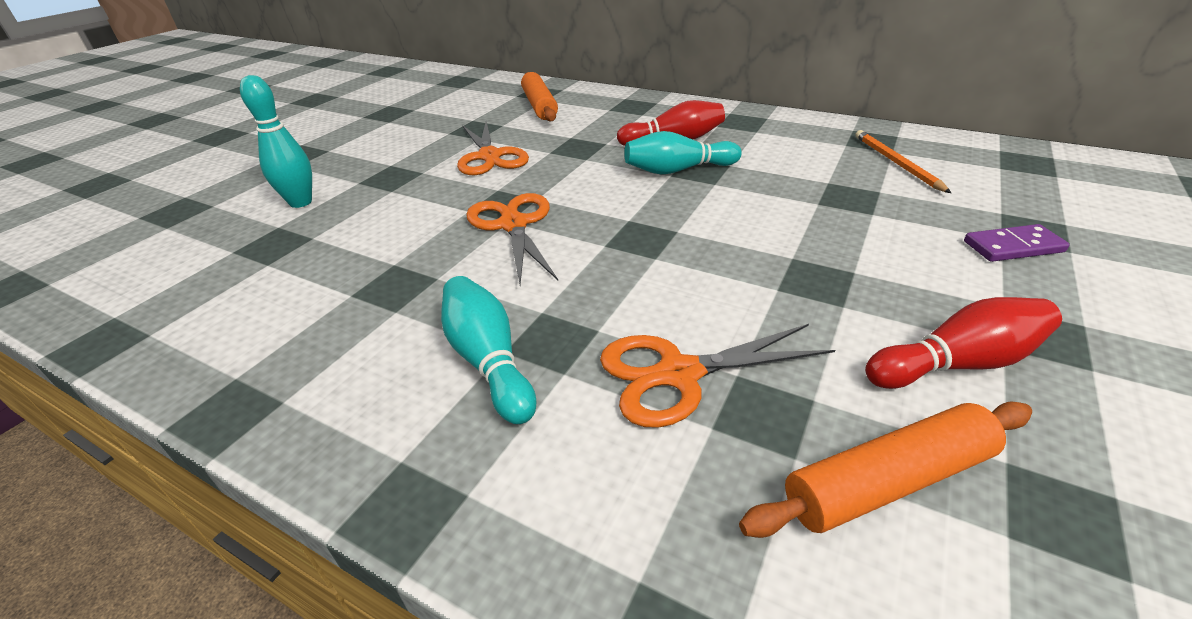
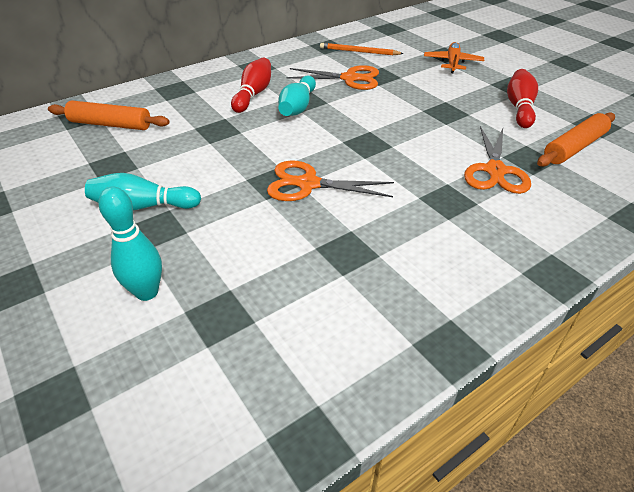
camera: 65 degrees left, 5 degrees up
(488, 361) = (454, 226): turquoise bowling pin -> turquoise bowling pin (143, 206)
(490, 156) = (182, 170): orange scissors -> orange scissors (349, 78)
(888, 481) = (574, 147): orange rolling pin -> orange rolling pin turned 45 degrees clockwise
(1013, 246) = (452, 63): purple domino -> orange plane

